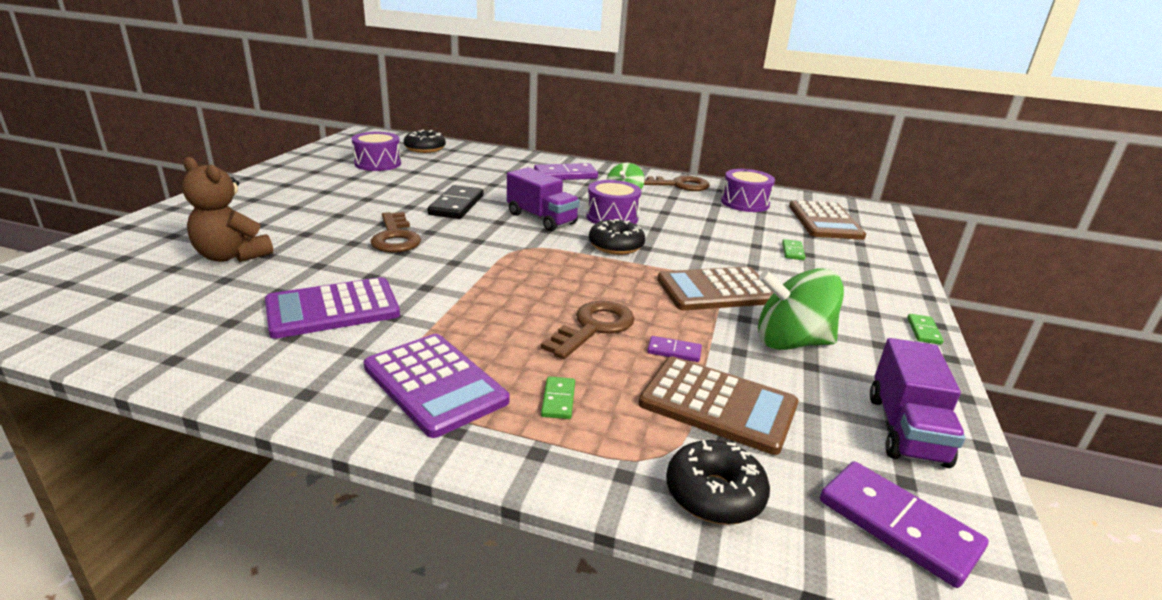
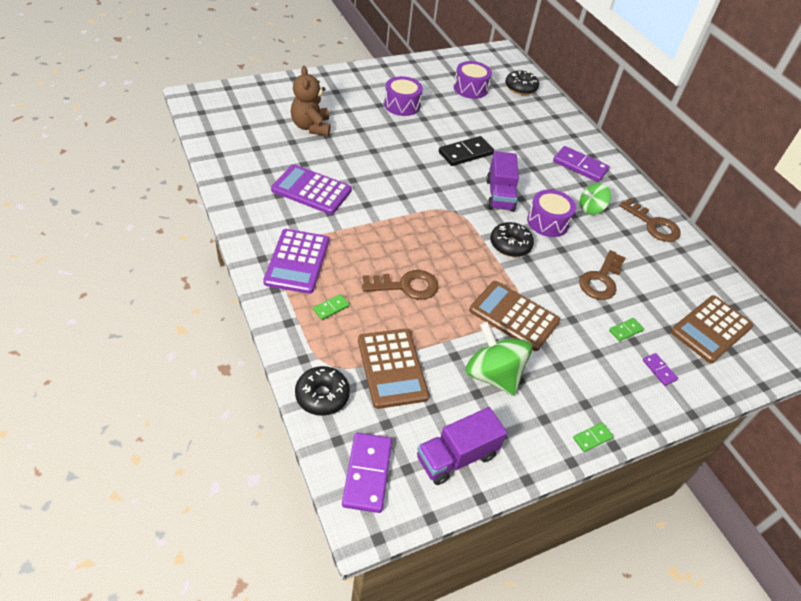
camera: 45 degrees right, 20 degrees up
(395, 237) = (398, 159): brown key -> brown key (601, 280)
(674, 351) = (421, 328): purple domino -> purple domino (659, 370)
(745, 203) = (676, 272): purple drum -> purple drum (402, 105)

